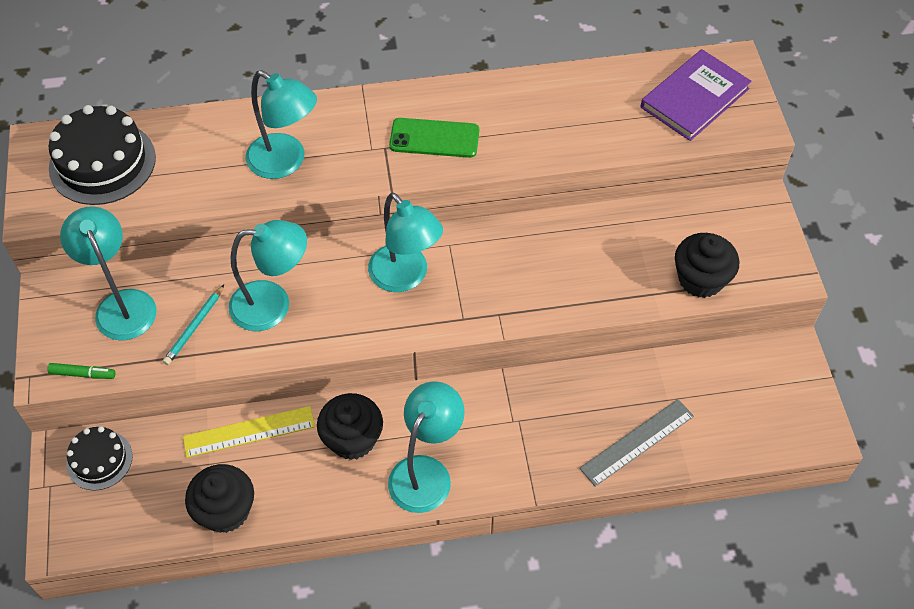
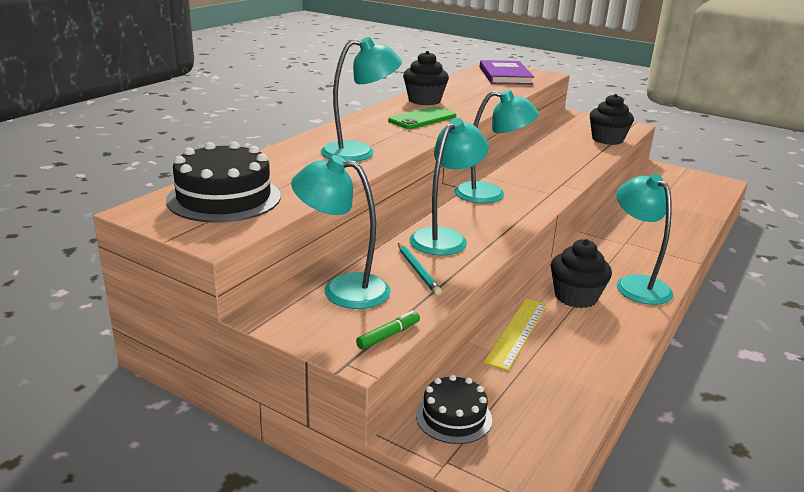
camera: 50 degrees left, 30 degrees down
(225, 510) = (585, 375): black cupcake -> black cupcake (424, 100)
(637, 442) = (681, 220): grey ruler -> none

